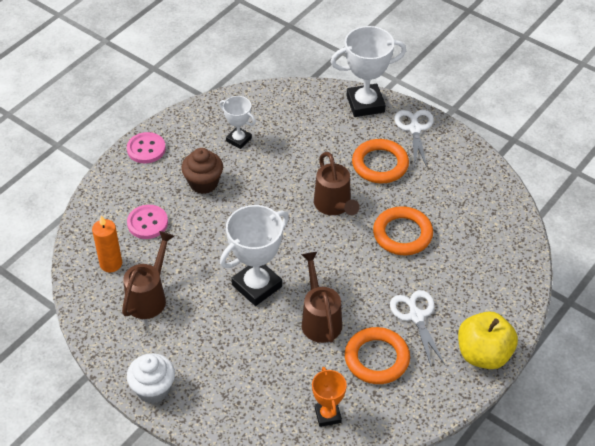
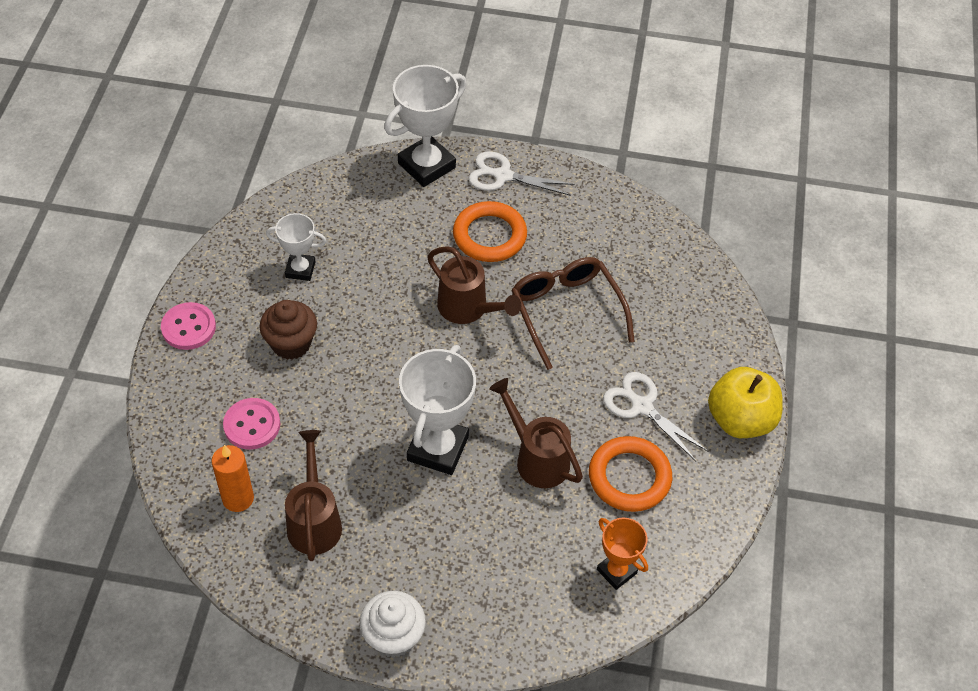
camera: 30 degrees left, 5 degrees up
(402, 234) = (567, 312): orange ring -> brown glasses
(415, 129) = (503, 176): white scissors -> white scissors turned 45 degrees counterclockwise

